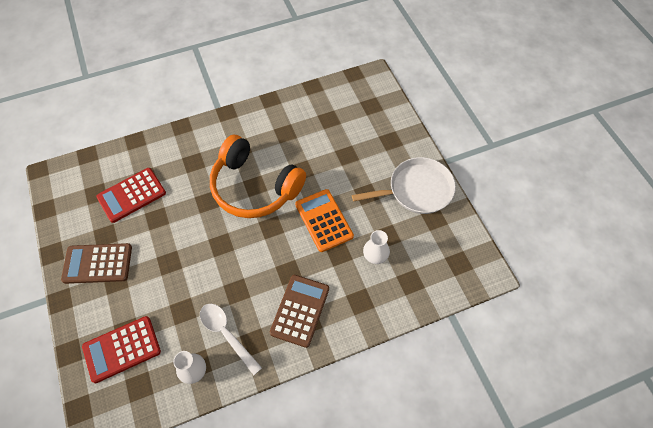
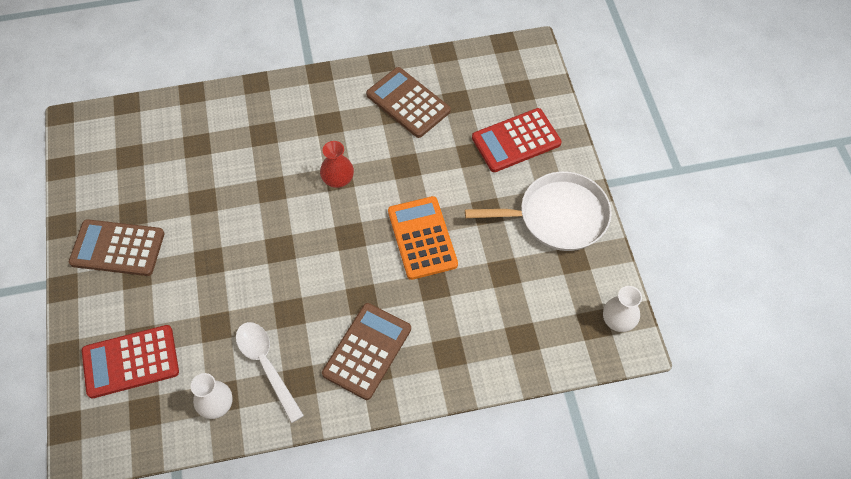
camera: 10 degrees right, 0 degrees up
(131, 195) = (175, 165): red calculator -> red calculator (516, 140)
(254, 187) = (338, 179): orange headphones -> red vase
(294, 125) = (408, 103): none -> brown calculator
(375, 256) = (482, 296): white vase -> white vase (618, 320)

